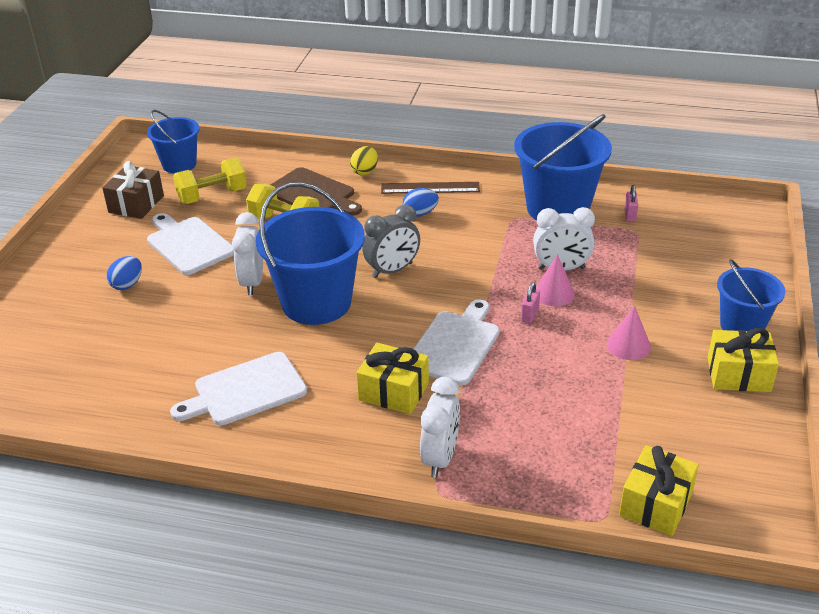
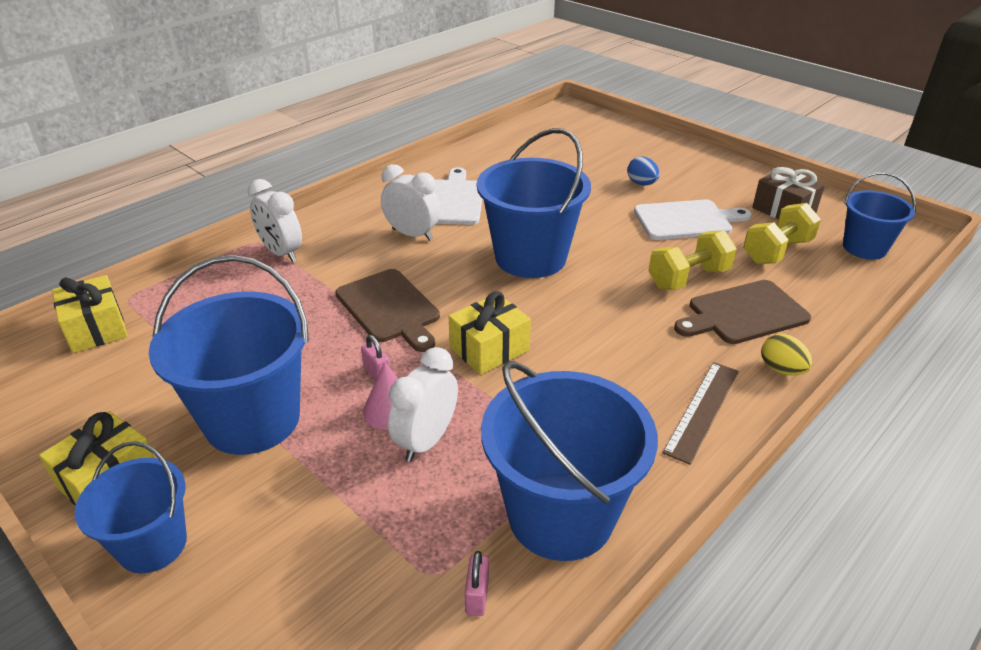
camera: 120 degrees right, 0 degrees up
(212, 196) = (777, 251): yellow dumbbell -> yellow dumbbell turned 45 degrees clockwise
(252, 282) = (593, 235): white clock -> white clock (412, 234)
(392, 270) = (541, 315): grey clock -> none
(393, 392) = (373, 257): yellow gift -> yellow gift (489, 349)
(420, 213) = (642, 377): blue egg -> none
(455, 345) = (389, 308): white cutting board -> brown cutting board
(628, 345) = (252, 419): pink cone -> blue bucket
(630, 215) = (477, 596): pink padlock -> pink padlock turned 60 degrees clockwise

